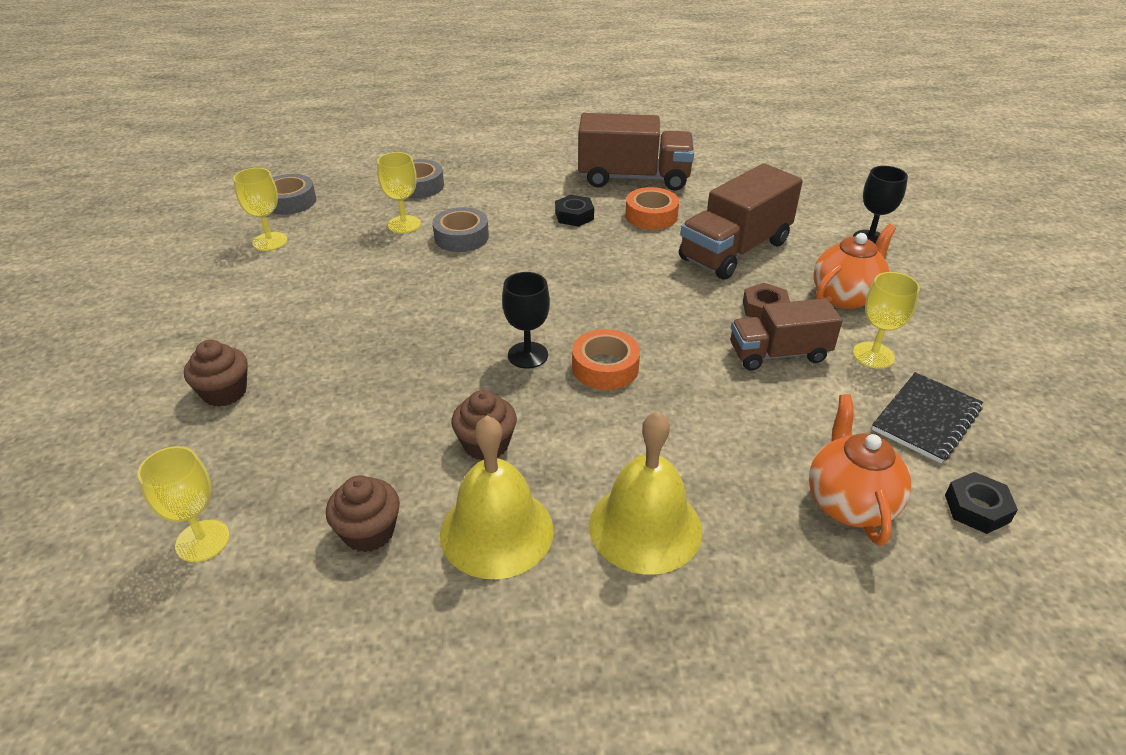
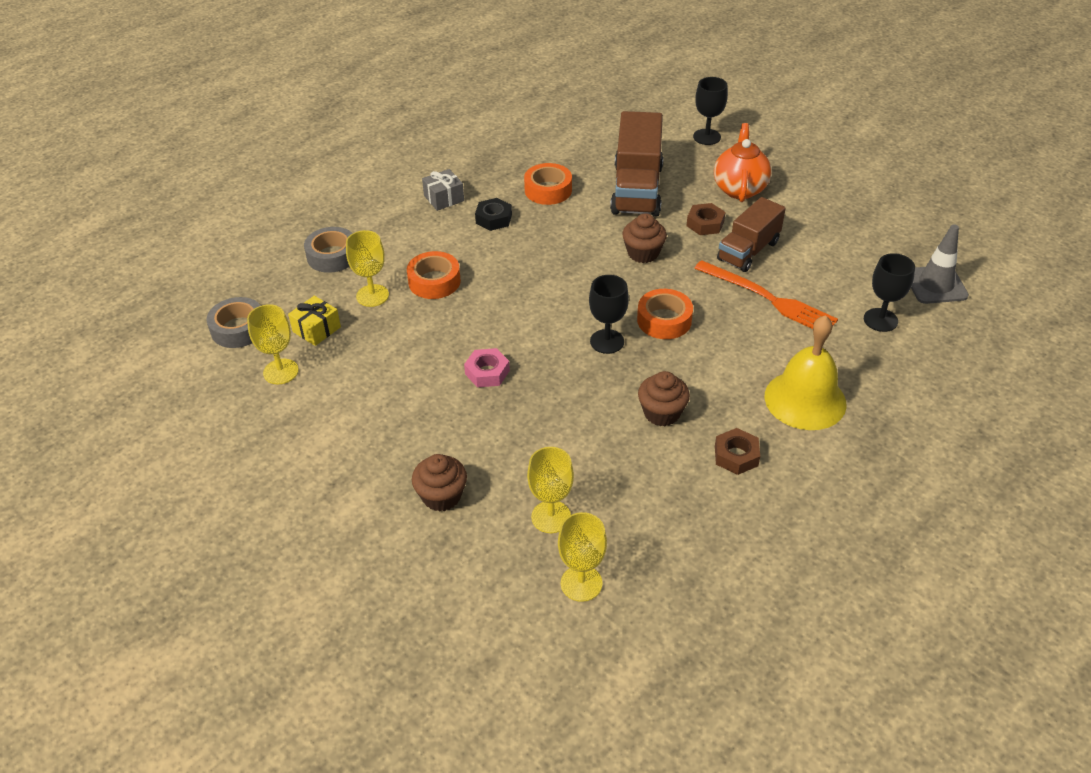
camera: 40 degrees left, 5 degrees up
(334, 227) = (316, 329): none -> yellow gift
(369, 532) = (669, 507): brown cupcake -> brown cupcake (643, 253)
(398, 322) = (487, 372): none -> pink nut
(461, 237) = (434, 281): grey tape -> orange tape
(496, 531) = (736, 456): yellow bell -> brown nut
(557, 185) = (444, 198): none -> grey gift
(633, 178) = (494, 163): brown truck -> none
(740, 407) = (768, 299): none -> orange fork
(849, 503) = (880, 320): orange teapot -> black goblet
(873, 355) = (797, 222): yellow goblet -> yellow goblet (551, 517)
(926, 419) = (863, 247): black notebook -> none
(977, 508) = (935, 285): black nut -> grey traffic cone

